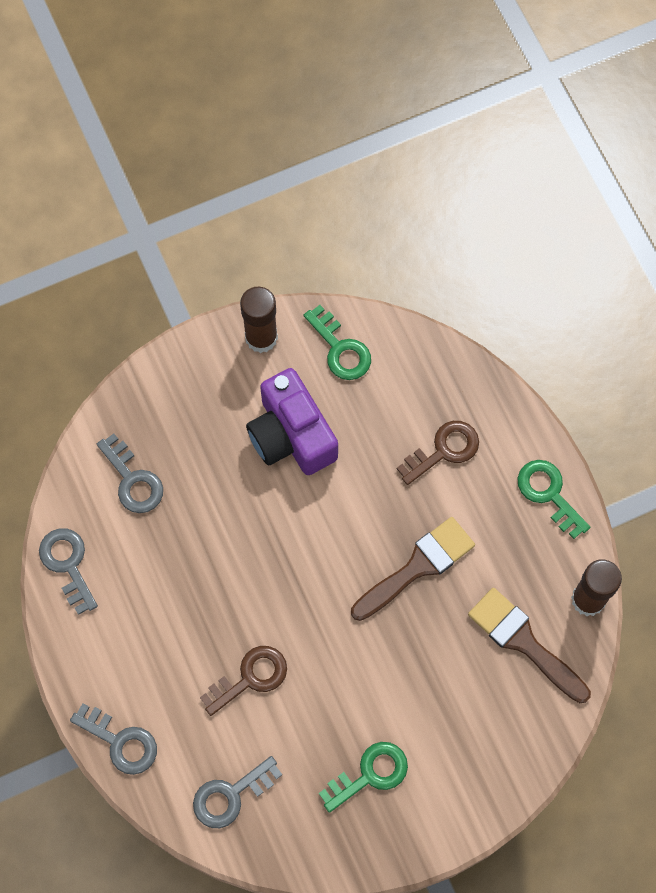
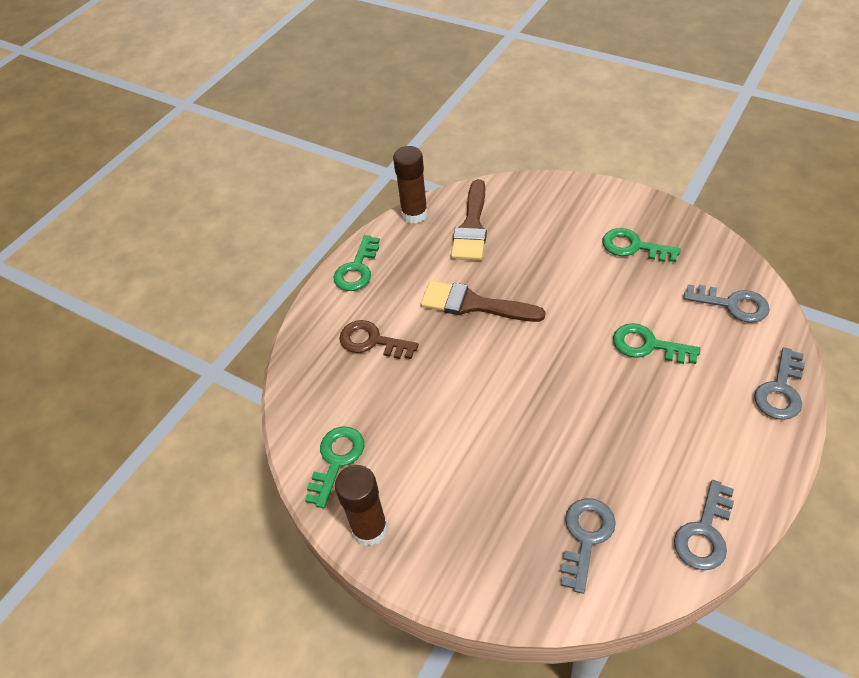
camera: 120 degrees left, 20 degrees down
(121, 742) = (780, 390): grey key -> grey key turned 150 degrees counterclockwise
(250, 677) = (647, 345): brown key -> green key
(291, 435) = (441, 444): purple camera -> none

